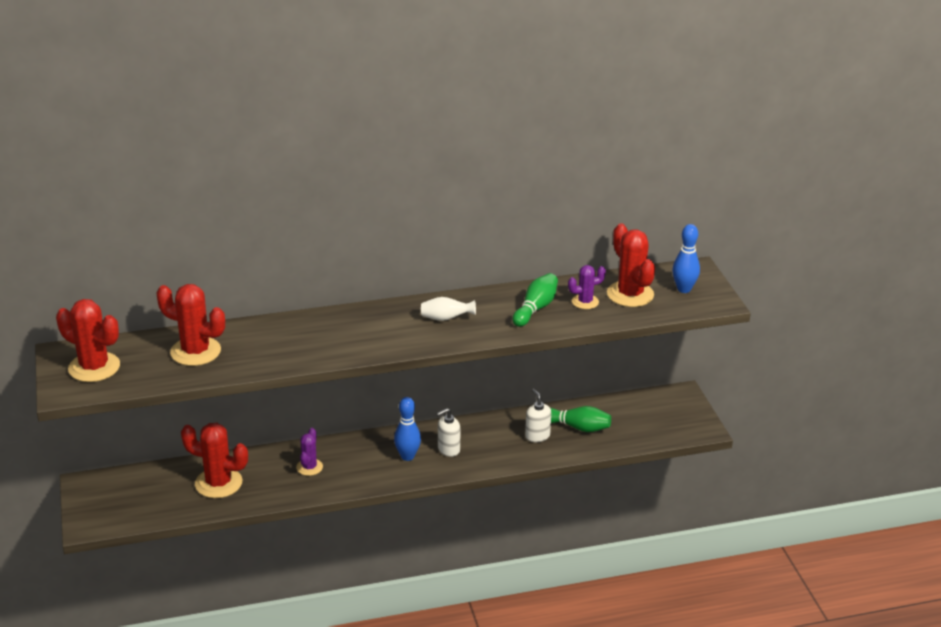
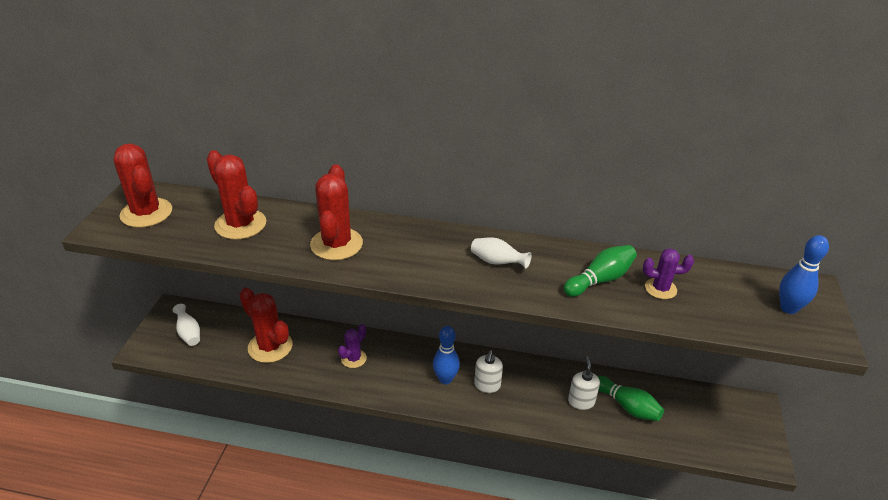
camera: 25 degrees right, 5 degrees up
(123, 498) = (189, 333): none -> white vase
(448, 449) = (487, 385): white soap dispenser -> white soap dispenser turned 75 degrees counterclockwise
(630, 294) = (718, 295): red cactus -> red cactus (336, 244)

